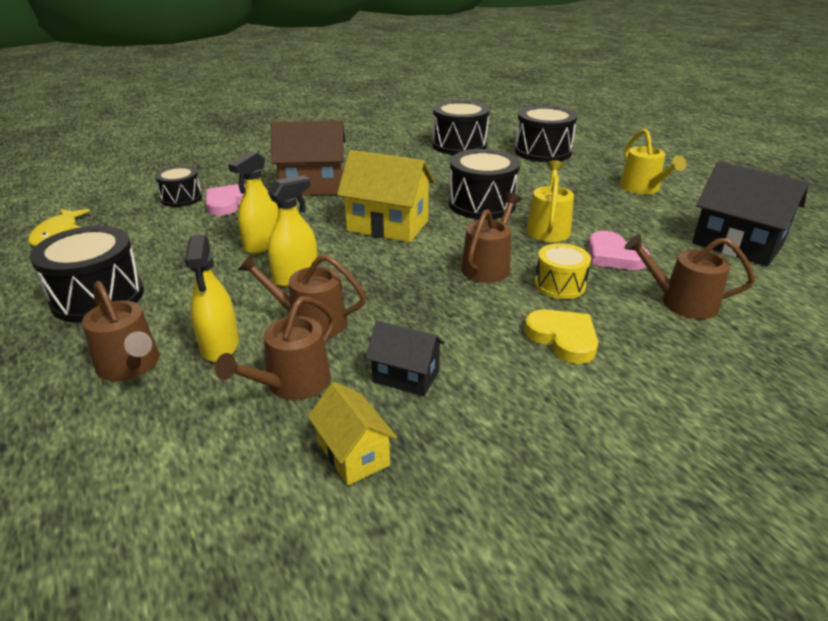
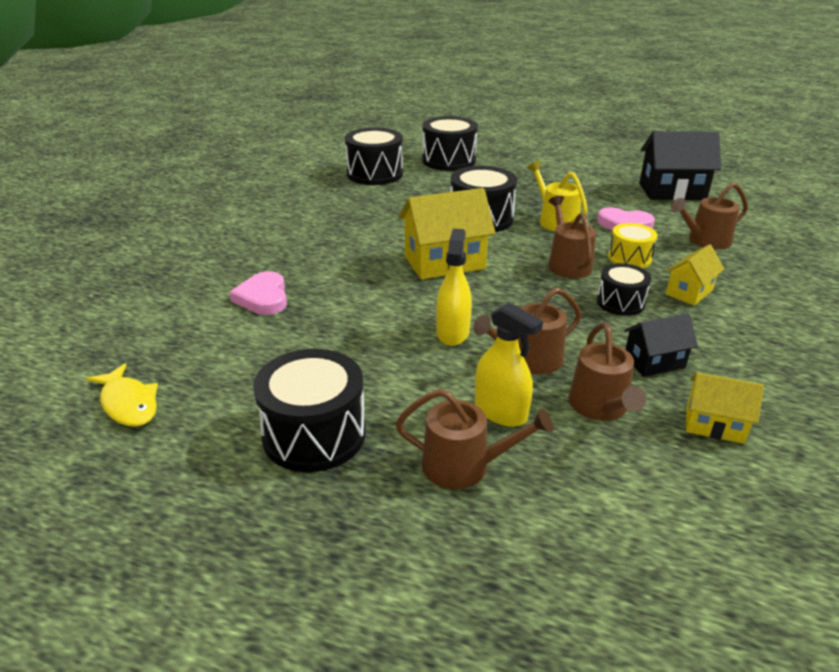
camera: 40 degrees left, 0 degrees up
(181, 198) = (202, 312): black drum -> black drum (620, 302)
(263, 244) = (372, 320): yellow spray bottle -> none
(313, 186) = (315, 252): brown house -> none
(563, 338) = (689, 292): yellow heart -> yellow house
(642, 188) = (561, 169): yellow watering can -> none

